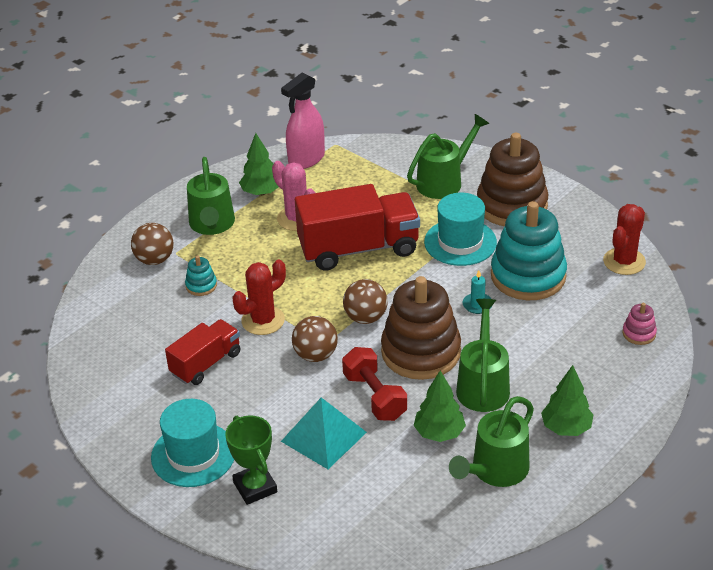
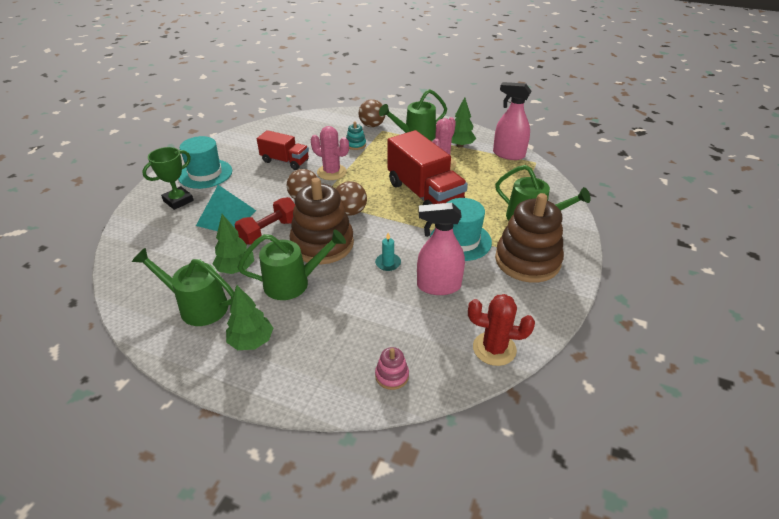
camera: 70 degrees right, 0 degrees up
(263, 320) = (332, 172): red cactus -> pink cactus
(528, 276) = (438, 286): turquoise stacking toy -> pink spray bottle

